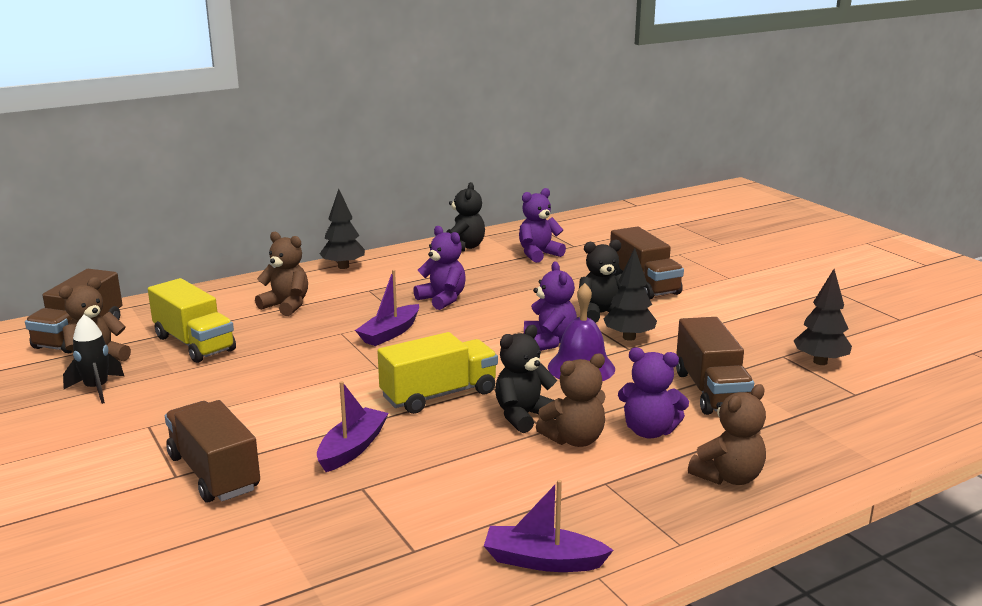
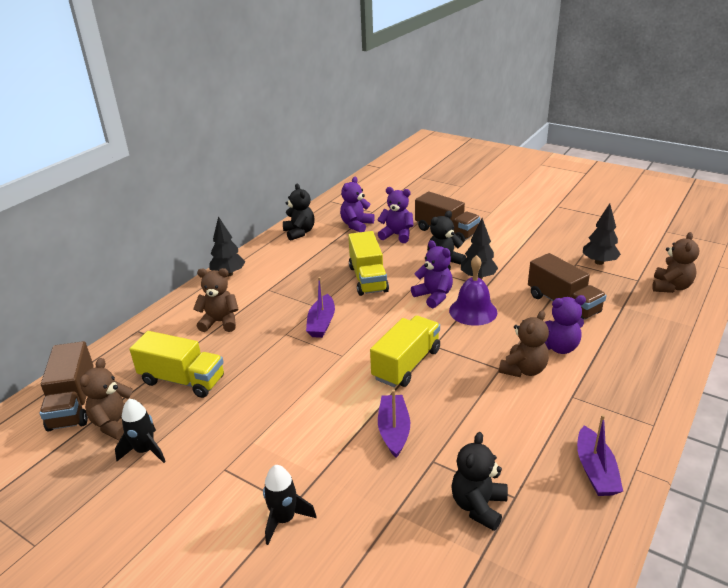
camera: 25 degrees left, 10 degrees up
(154, 484) = (284, 519): none -> black rocket
(214, 473) = (318, 491): brown truck -> none
(442, 299) = (329, 282): purple teddy bear -> purple teddy bear (397, 235)
(490, 307) = (368, 279): none -> yellow truck
(523, 416) = (476, 362): black teddy bear -> black teddy bear (478, 506)
(542, 561) = (595, 471): purple boat -> purple boat turned 75 degrees counterclockwise
(728, 477) = (632, 365): brown teddy bear -> brown teddy bear (671, 287)

